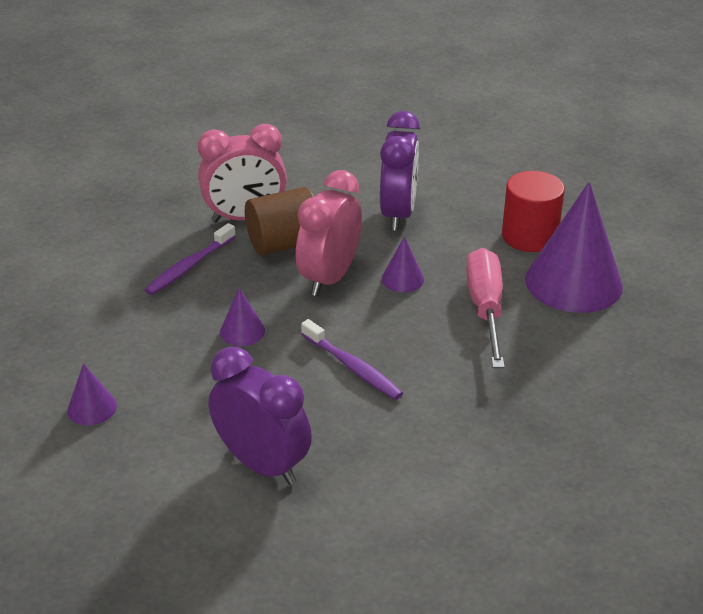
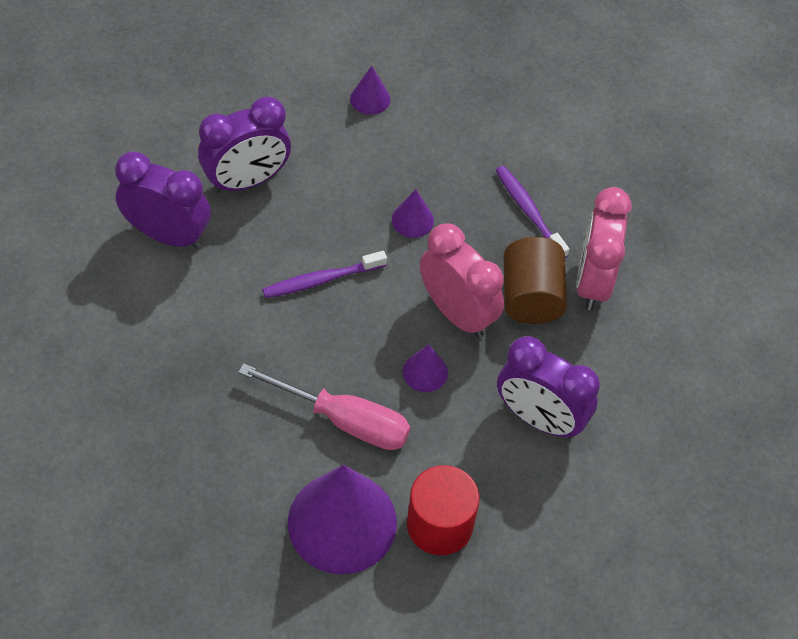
camera: 110 degrees right, 20 degrees up
(376, 499) = (168, 235): none -> purple clock

